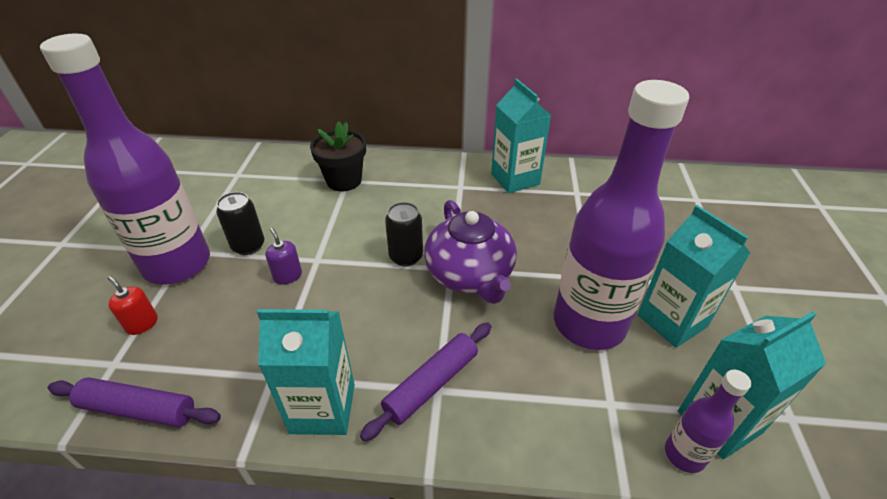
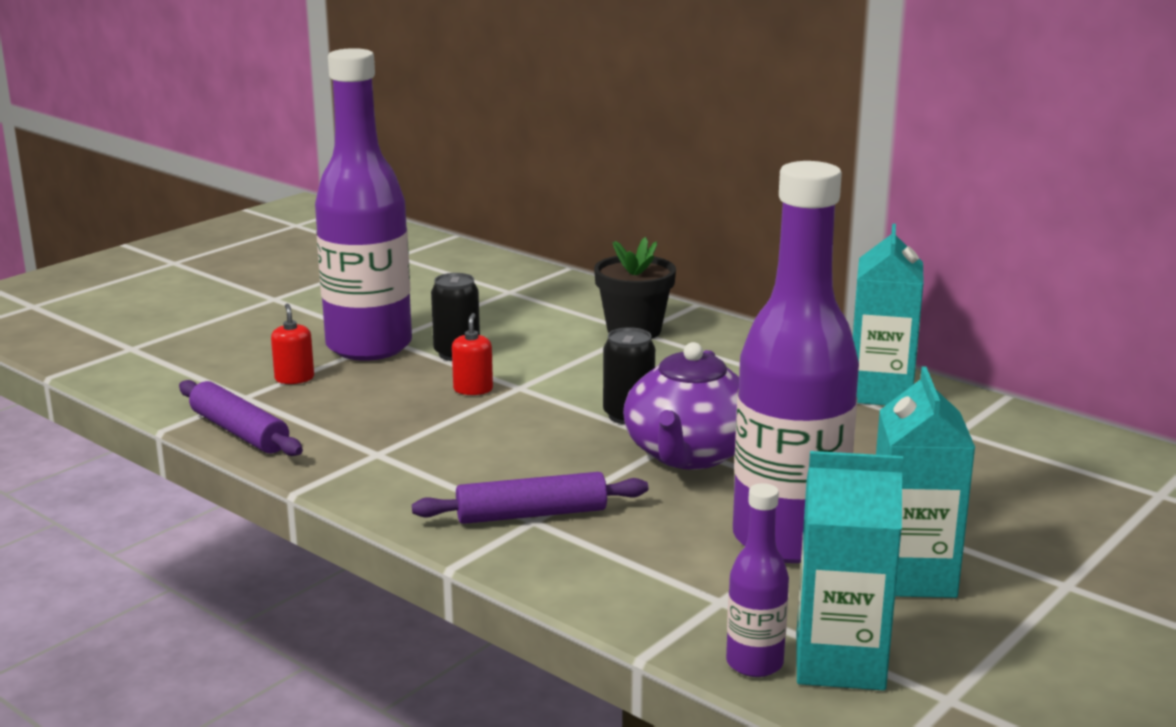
camera: 35 degrees right, 20 degrees down
(288, 276) = (473, 389): purple soap dispenser -> red soap dispenser
(323, 408) = (402, 490): turquoise carton -> none

